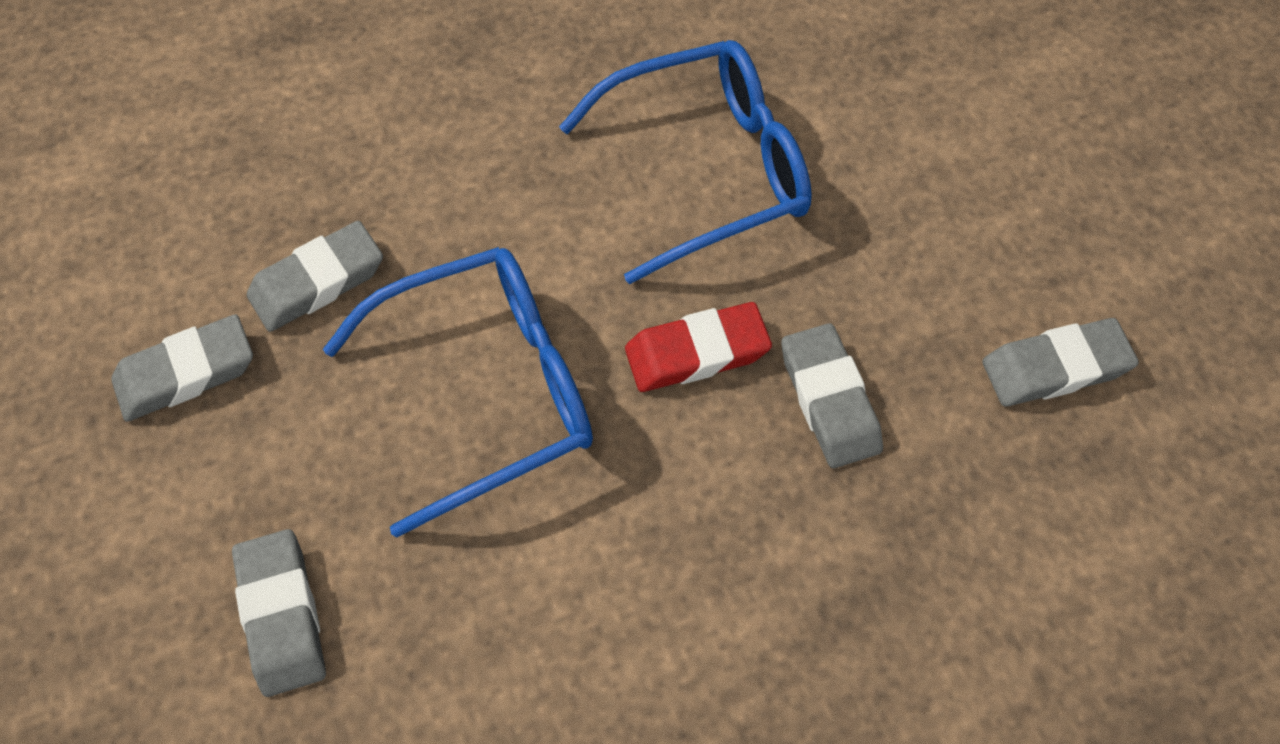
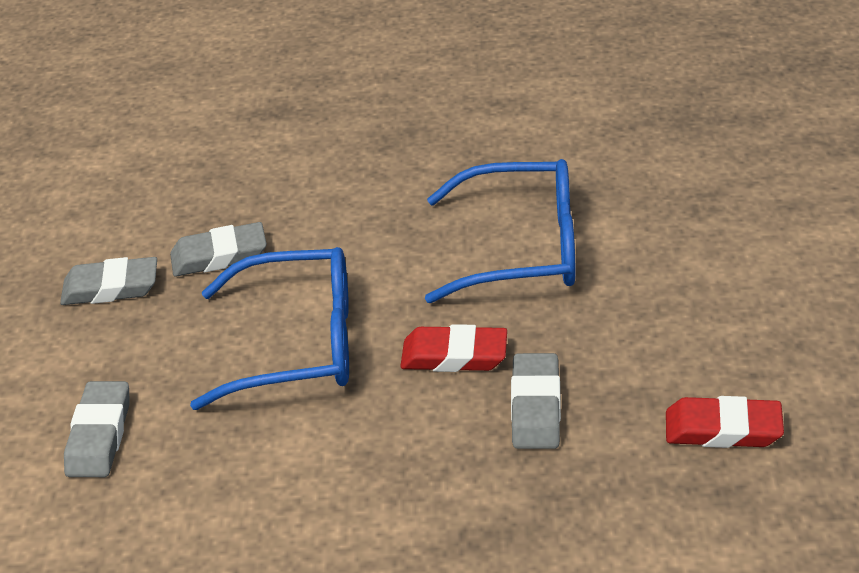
camera: 25 degrees right, 20 degrees down
(1055, 368) = (722, 429): grey eraser -> red eraser

